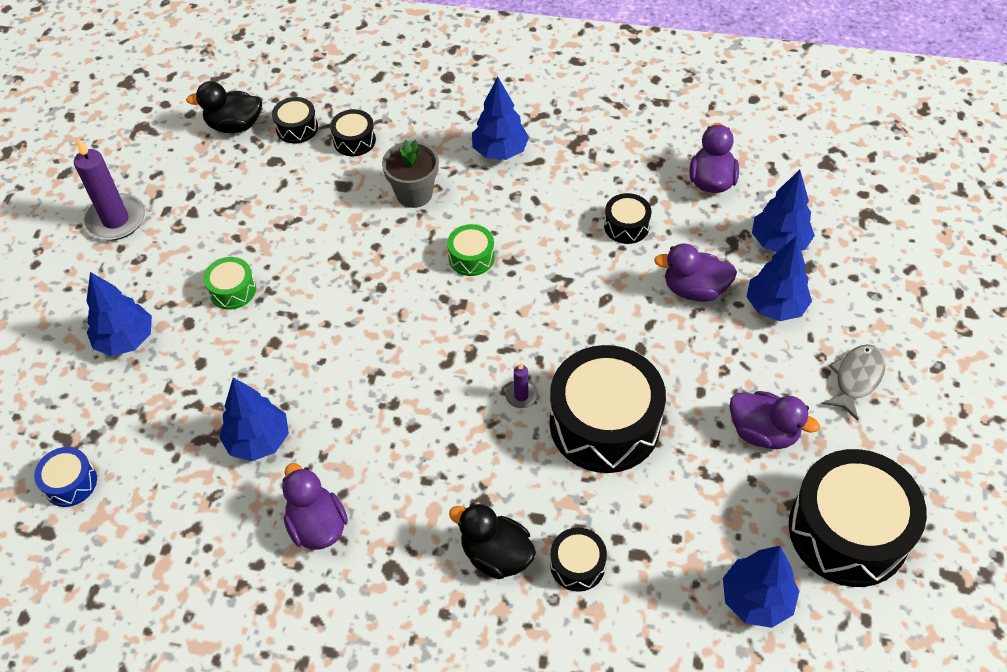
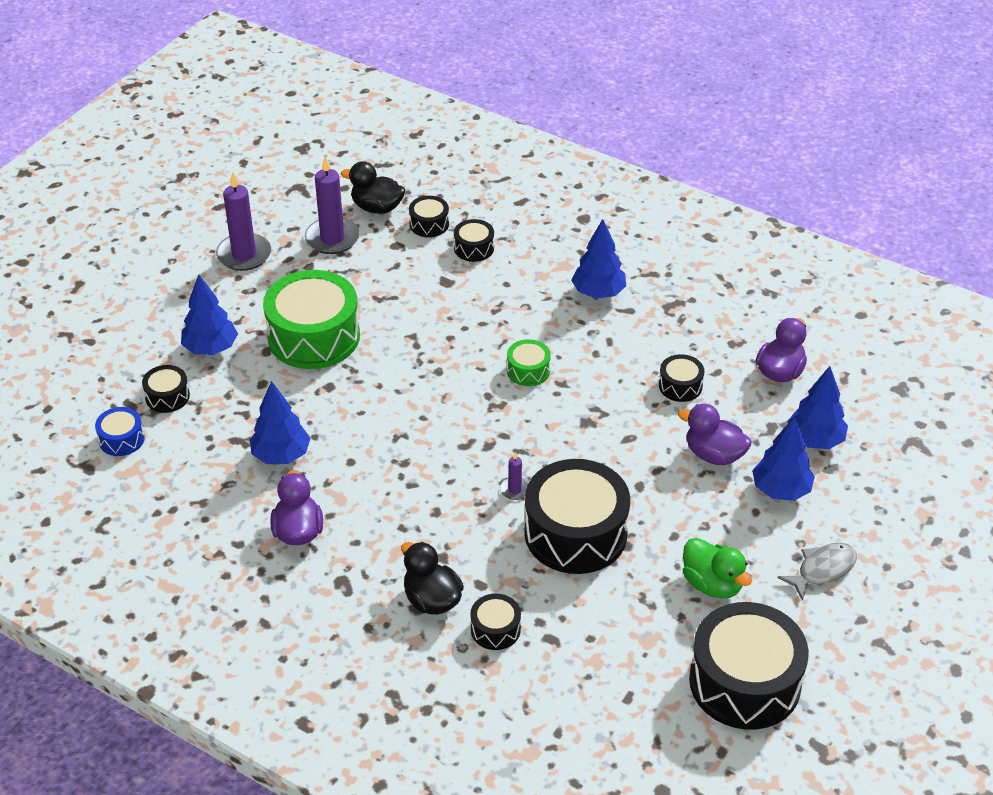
camera: 20 degrees right, 10 degrees down
(101, 413) = (167, 396): none -> black drum
(203, 173) = (332, 238): none -> purple candle
(232, 290) = (314, 336): green drum -> green drum, size x2.17
(414, 194) = (504, 306): grey flower pot -> none
(756, 599) = (634, 705): blue tree -> none
(763, 432) = (712, 584): purple duck -> green duck

